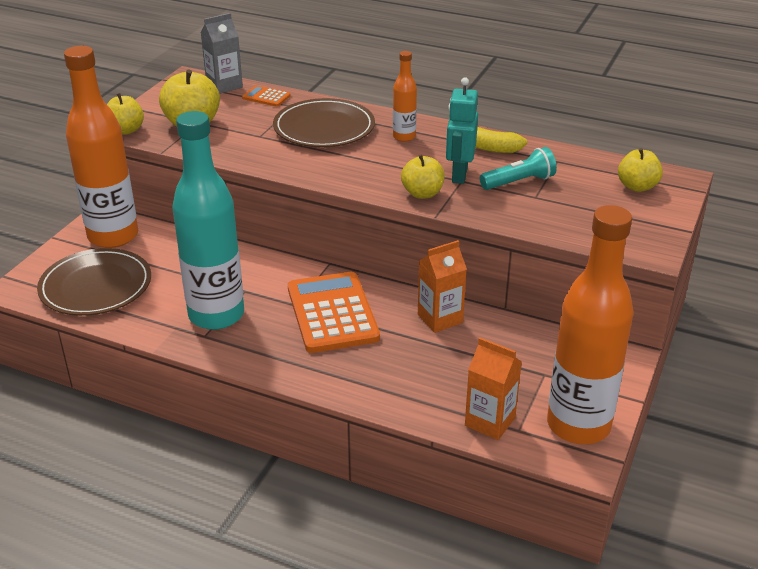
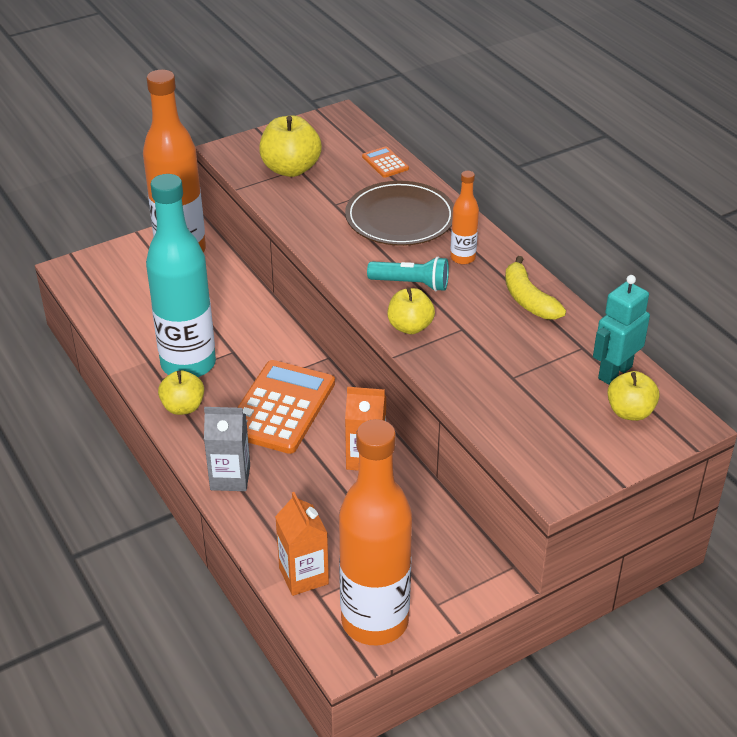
camera: 35 degrees right, 5 degrees up
(96, 286) = (125, 293): brown plate -> none
(126, 130) = (231, 154): yellow apple -> yellow apple (183, 407)
(224, 86) = (361, 136): grey carton -> grey carton (230, 477)
(459, 175) = (467, 321): turquoise robot -> turquoise robot (614, 372)
(519, 182) = (515, 354): turquoise flashlight -> turquoise flashlight (411, 284)

